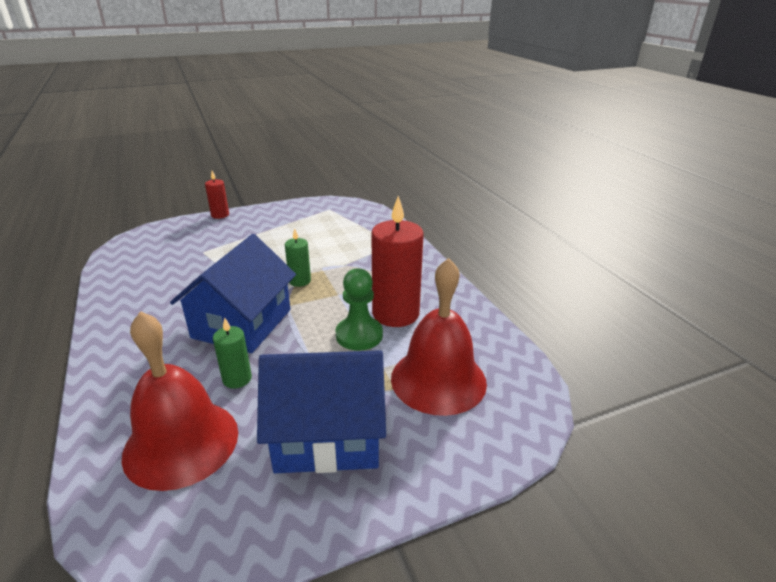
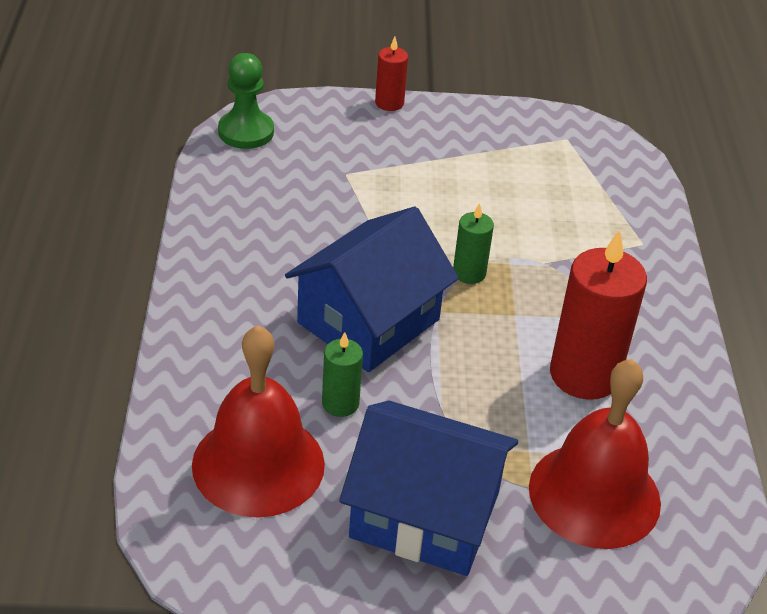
camera: 20 degrees right, 10 degrees up
(359, 335) = (518, 392): green pawn -> green pawn (246, 132)

